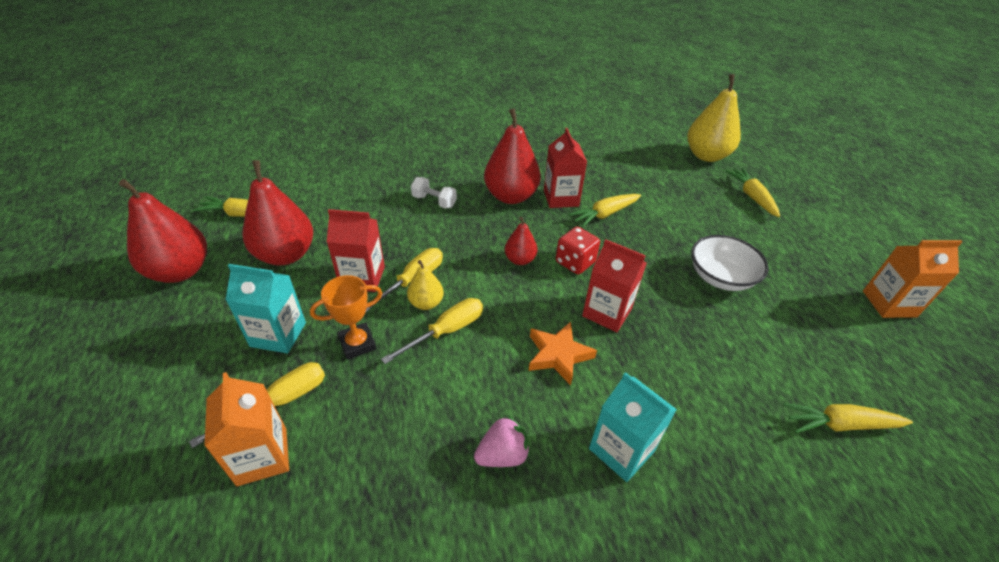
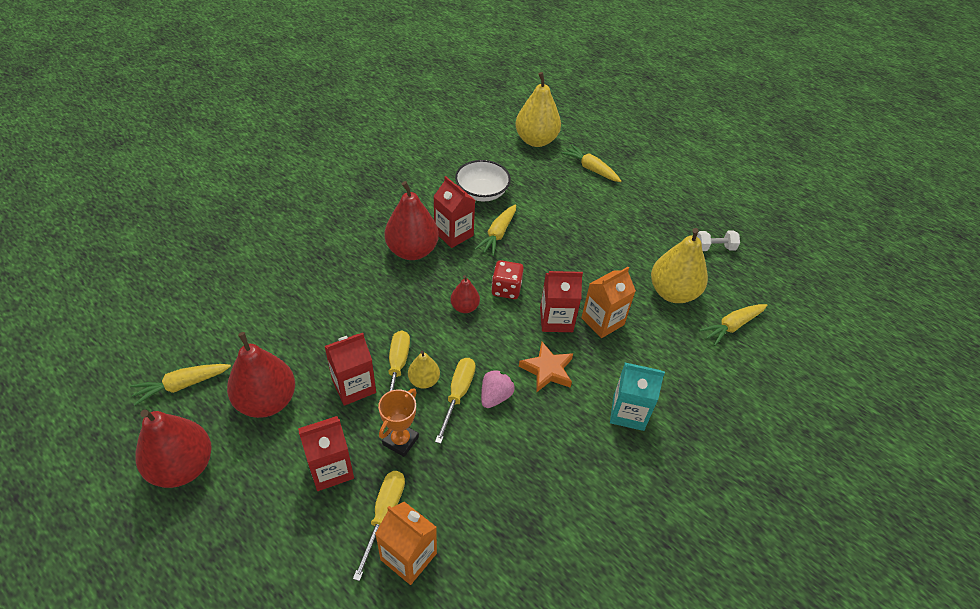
camera: 35 degrees left, 5 degrees up
(278, 334) = (331, 469): turquoise carton -> red carton
(434, 201) = (351, 286): white dumbbell -> white dumbbell (714, 248)
(502, 455) = (563, 458): pink strawberry -> pink strawberry (495, 396)
(720, 277) = (610, 252): white bowl -> white bowl (482, 192)
(775, 349) = (673, 292): none -> yellow pear
(889, 304) = (718, 223): orange carton -> orange carton (602, 321)

